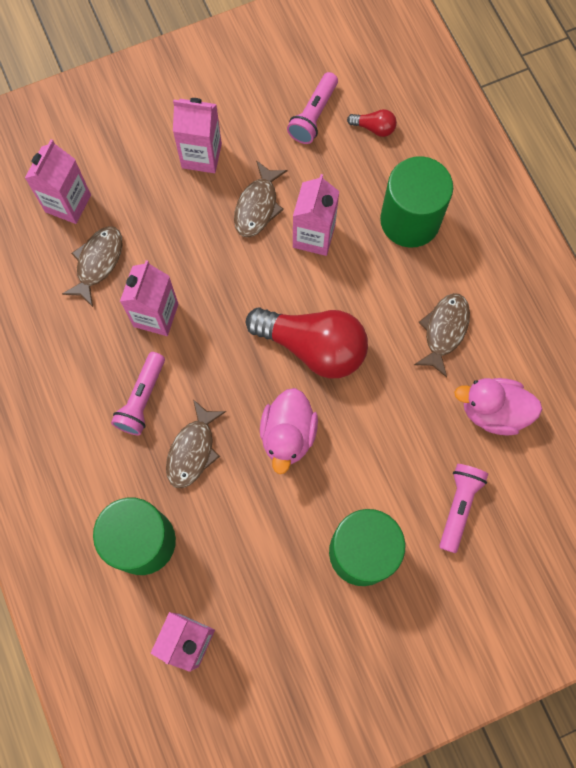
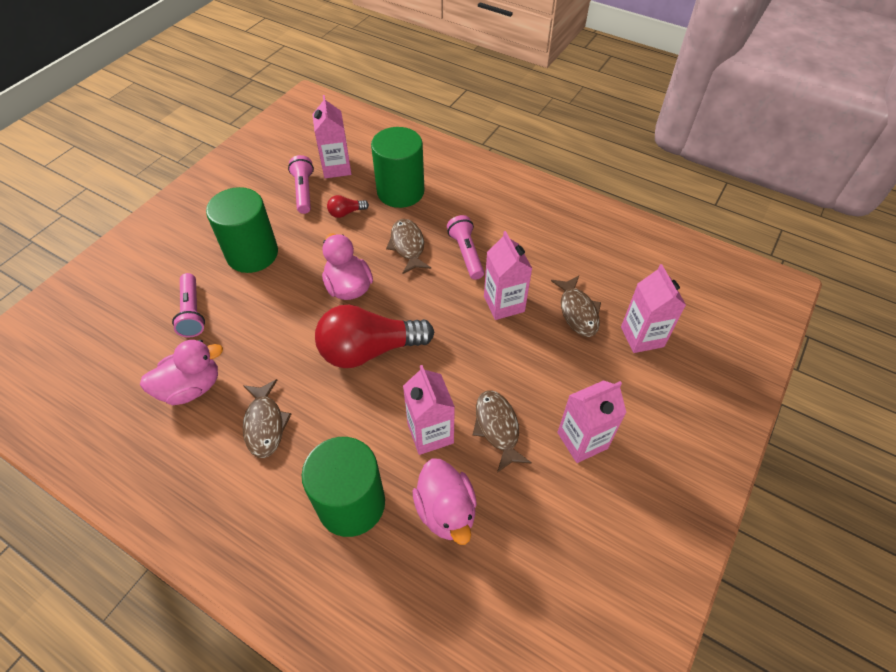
camera: 145 degrees right, 20 degrees down
(313, 115) = (518, 551): pink flashlight -> pink flashlight (304, 191)
(343, 172) = (446, 511): none -> pink duck
(374, 128) = (449, 581): red light bulb -> red light bulb (346, 213)

